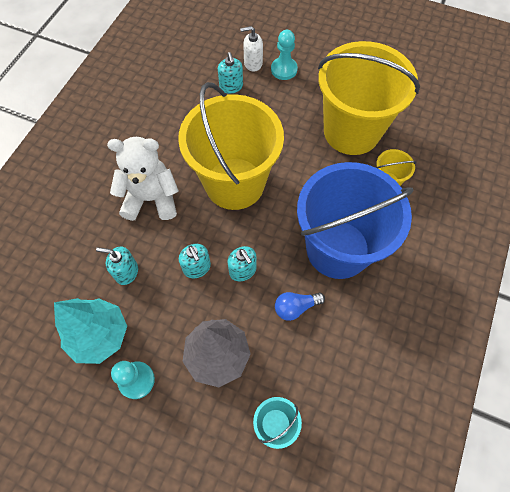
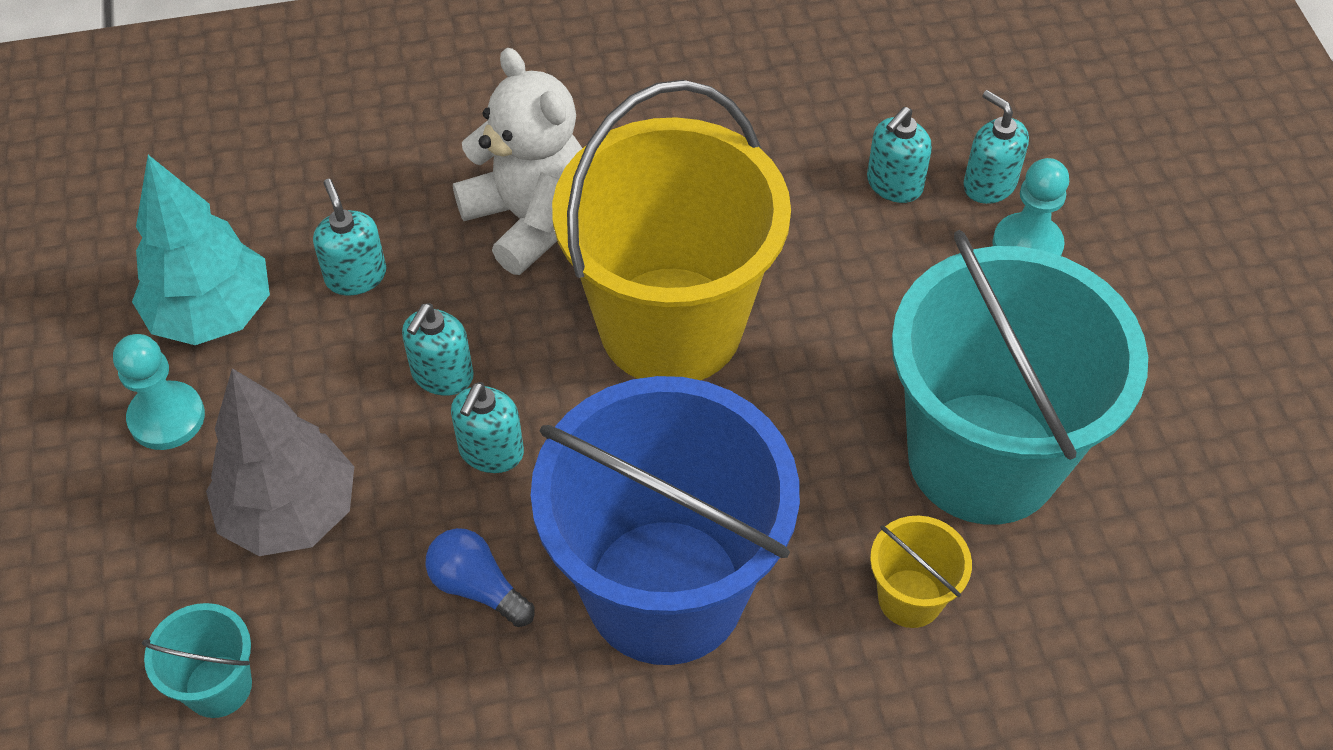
camera: 55 degrees right, 10 degrees down
(253, 63) = (989, 184): white soap dispenser -> turquoise soap dispenser
(351, 131) = (983, 458): yellow bucket -> turquoise bucket

